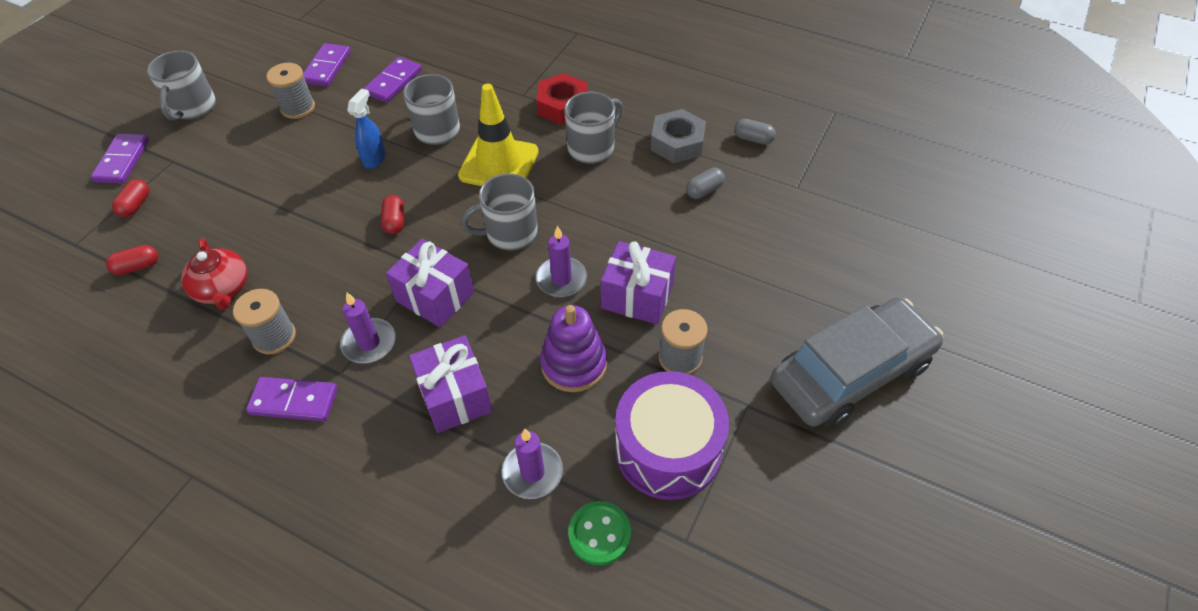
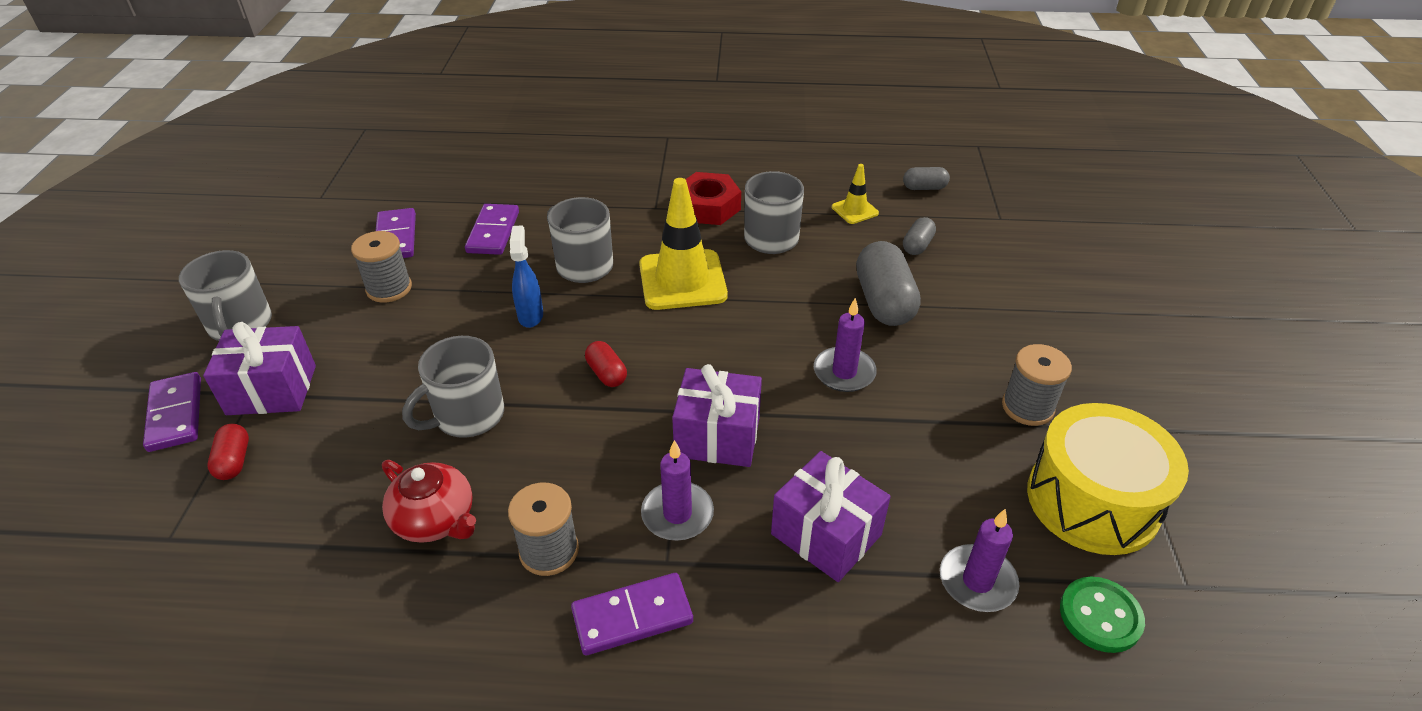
camera: 25 degrees left, 10 degrees down
(137, 267) = (289, 534): red capsule -> none
(510, 233) = (750, 345): grey mug -> grey mug (467, 416)
(574, 364) = (927, 452): purple stacking toy -> none
(637, 231) = (884, 302): none -> grey capsule
(637, 296) = (936, 363): purple gift -> purple gift (272, 390)
(668, 449) = (1092, 500): purple drum -> yellow drum
(677, 143) = (854, 210): grey nut -> yellow traffic cone
(850, 373) = (1191, 365): grey car -> none

